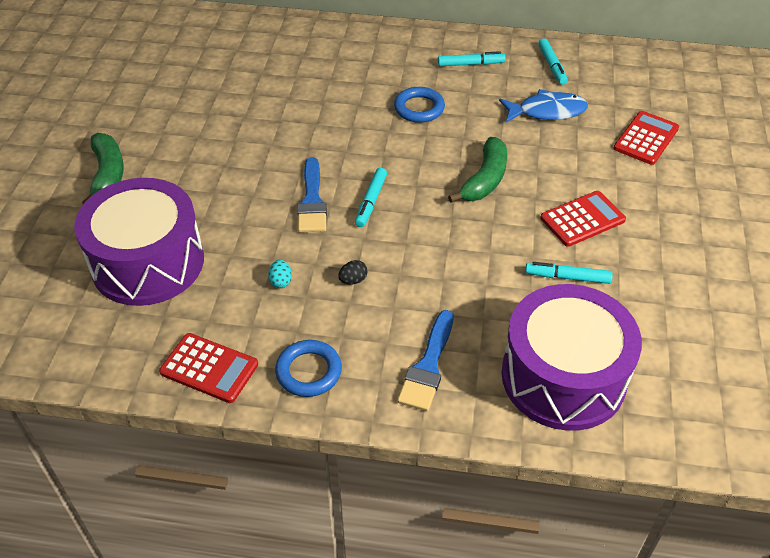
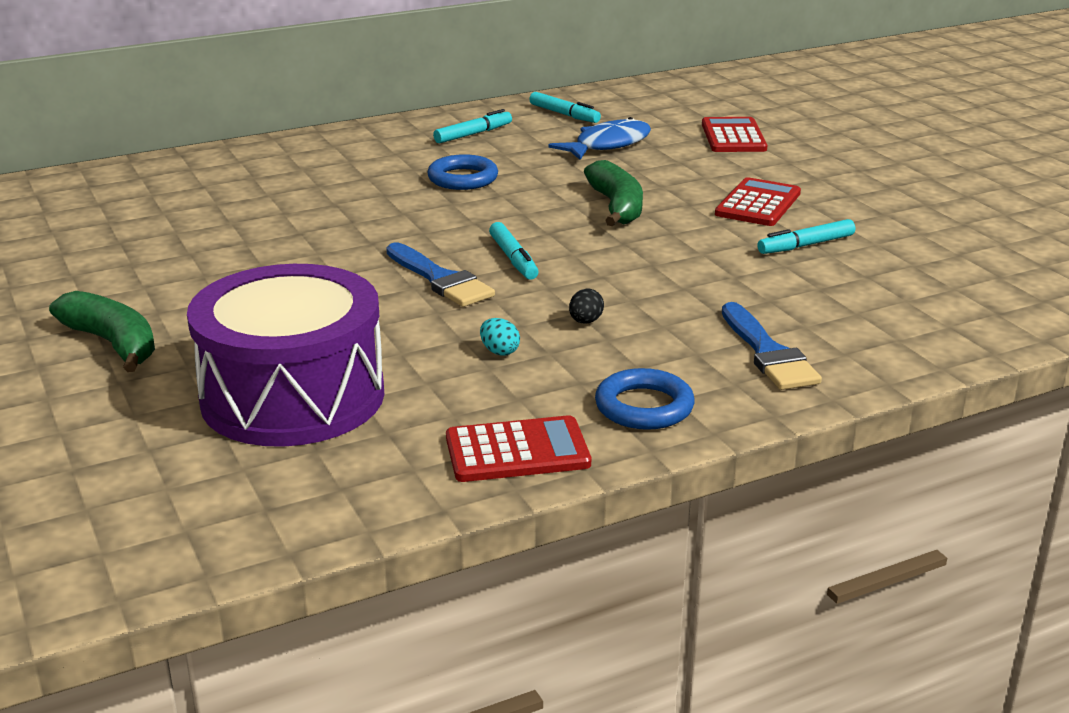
camera: 35 degrees left, 20 degrees down
(563, 377) = (909, 311): purple drum -> none

